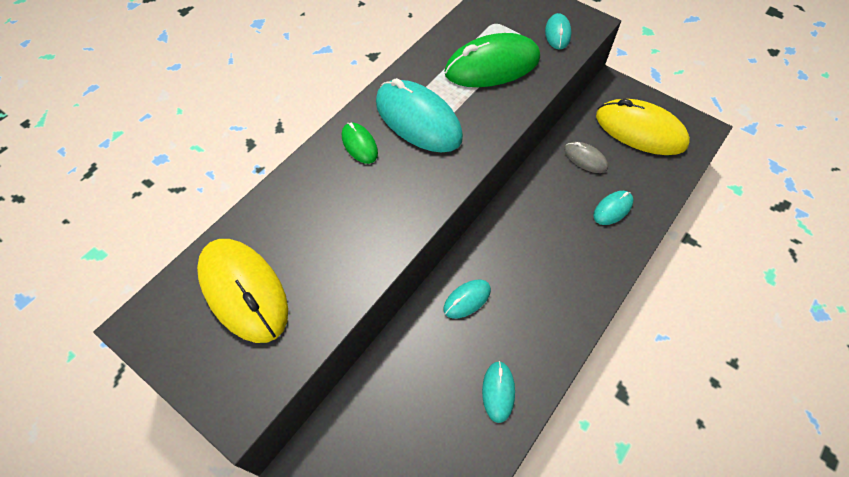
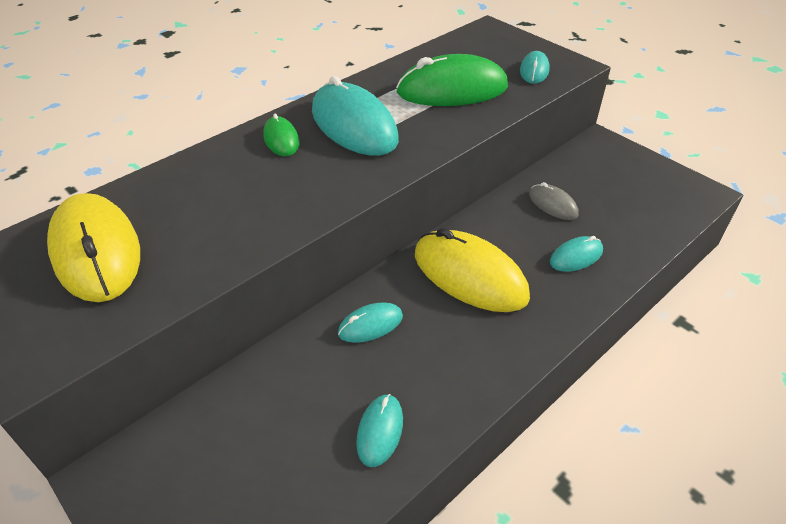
camera: 10 degrees right, 15 degrees down
(640, 130) = (626, 186): yellow mouse -> yellow mouse (469, 275)

